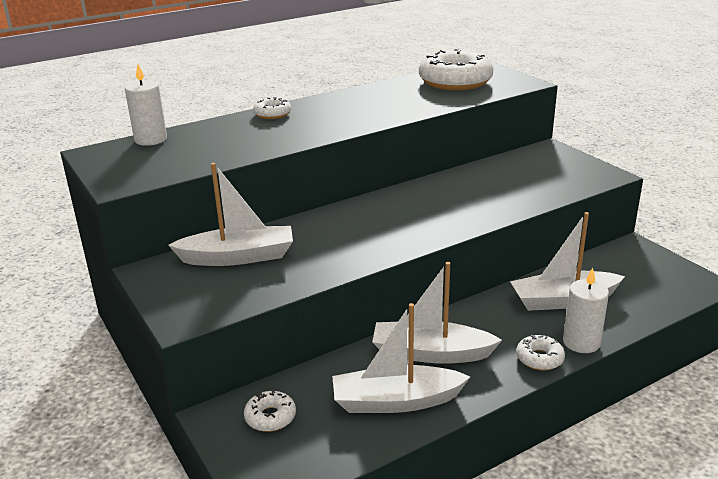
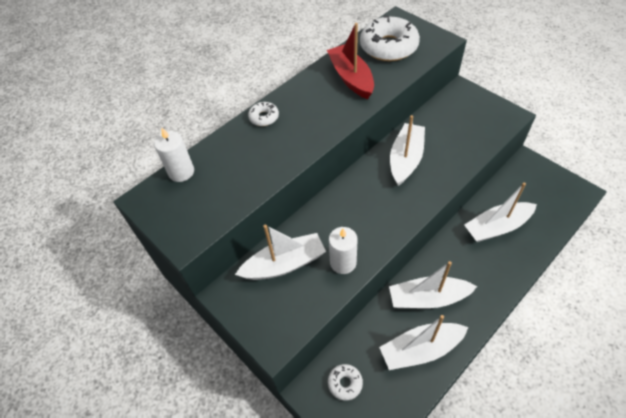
camera: 10 degrees left, 25 degrees up
(395, 98) = (351, 78): none -> red boat
(445, 194) = (405, 159): none -> white boat
(539, 358) = (498, 288): white donut -> none
(581, 342) = (520, 266): white candle -> white candle (343, 262)

